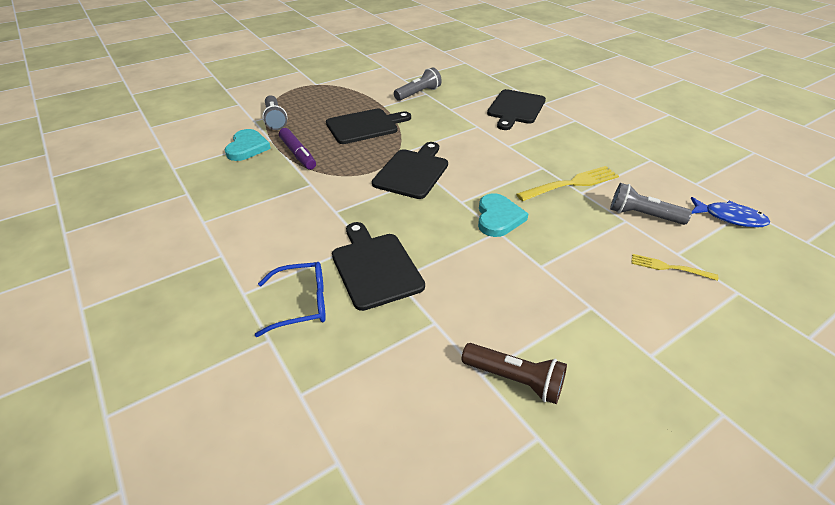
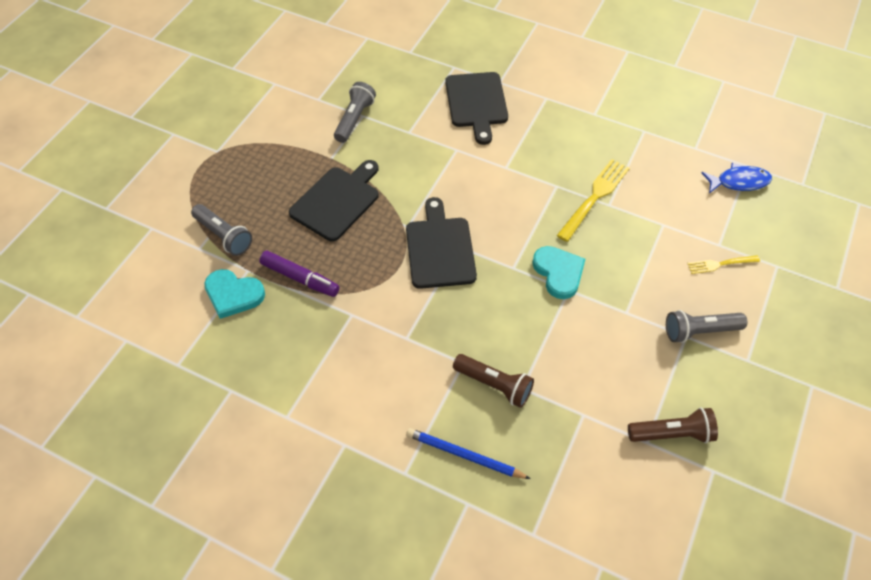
camera: 30 degrees left, 15 degrees up
(247, 147) = (233, 294): turquoise heart -> turquoise heart turned 135 degrees clockwise
(302, 304) = (464, 455): blue glasses -> blue pencil
(375, 267) = (494, 385): black cutting board -> brown flashlight
(642, 215) = (673, 211): grey flashlight -> grey flashlight (699, 331)

